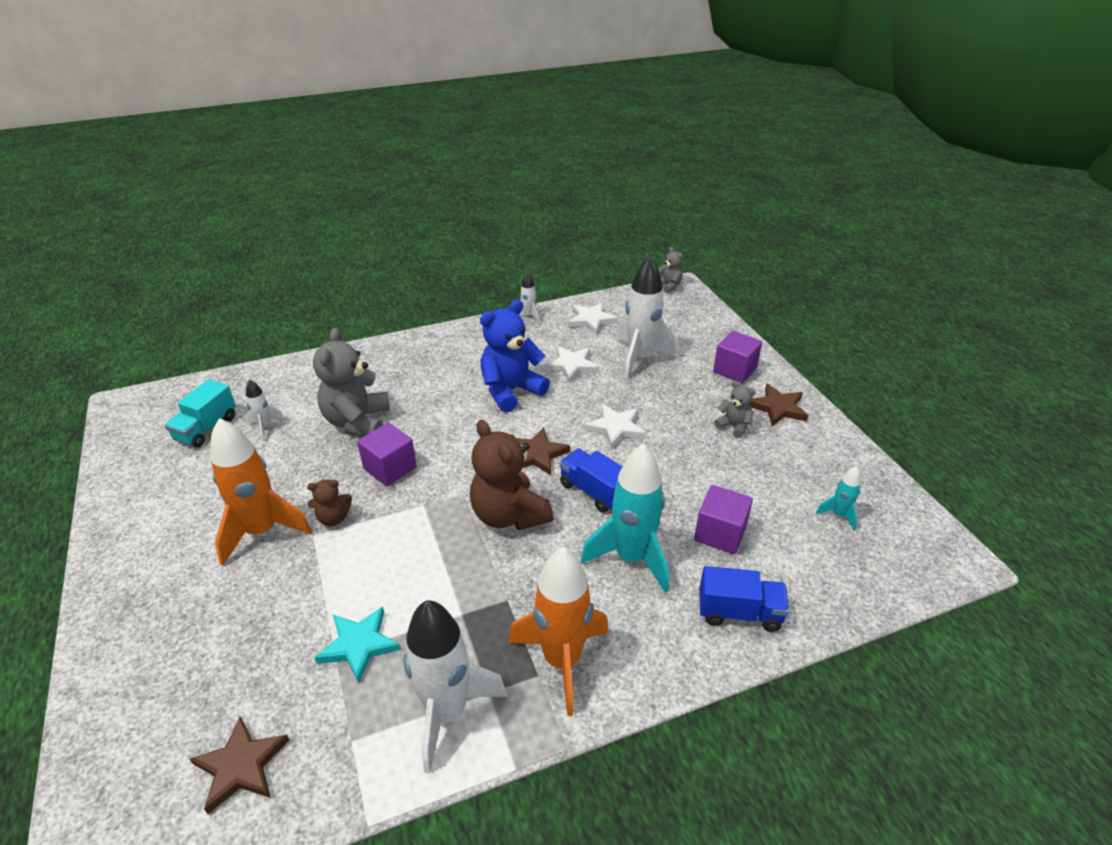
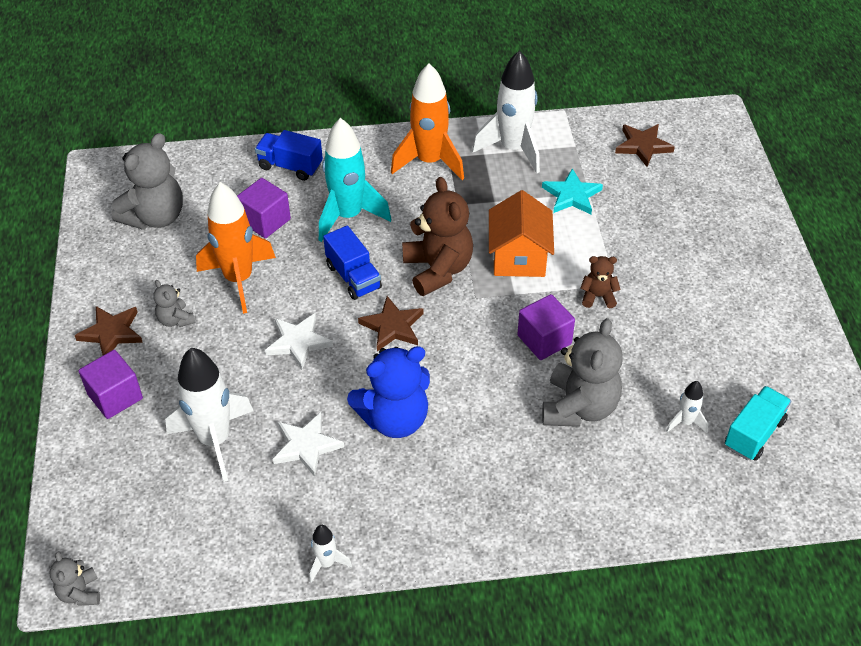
camera: 165 degrees left, 10 degrees up
(262, 531) = (662, 296): orange rocket -> orange rocket (239, 279)
(422, 546) = (519, 257): none -> orange house
(591, 320) = (241, 532): white star -> none
(838, 515) = (155, 217): turquoise rocket -> grey teddy bear

